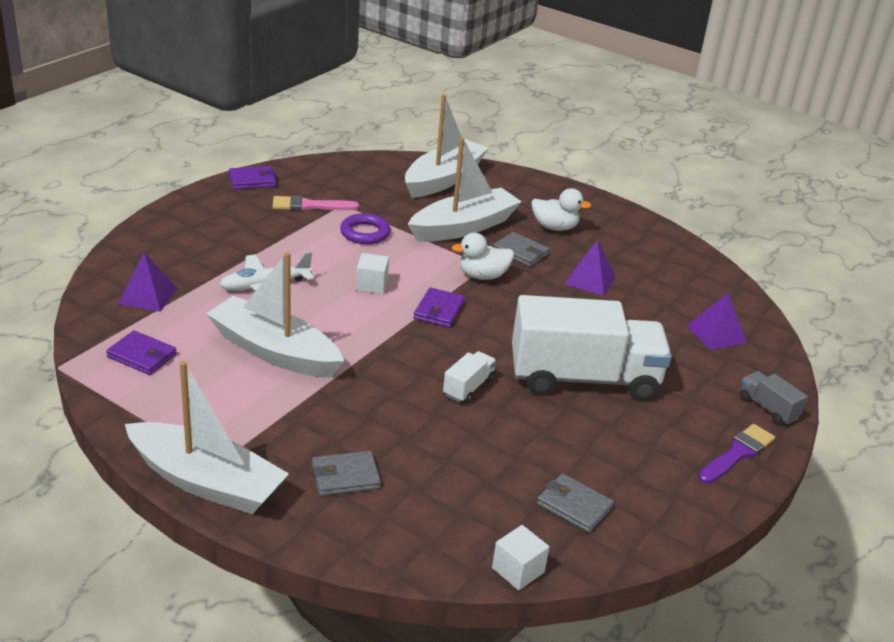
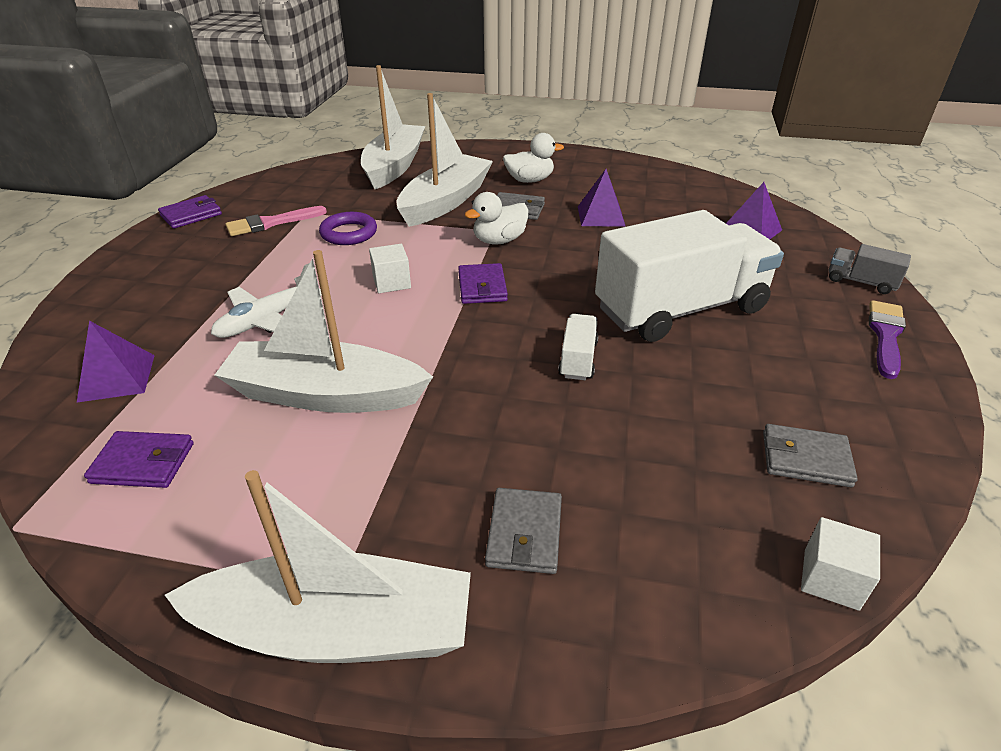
camera: 20 degrees left, 5 degrees up
(345, 476) = (524, 533): grey wallet -> grey wallet turned 45 degrees counterclockwise

